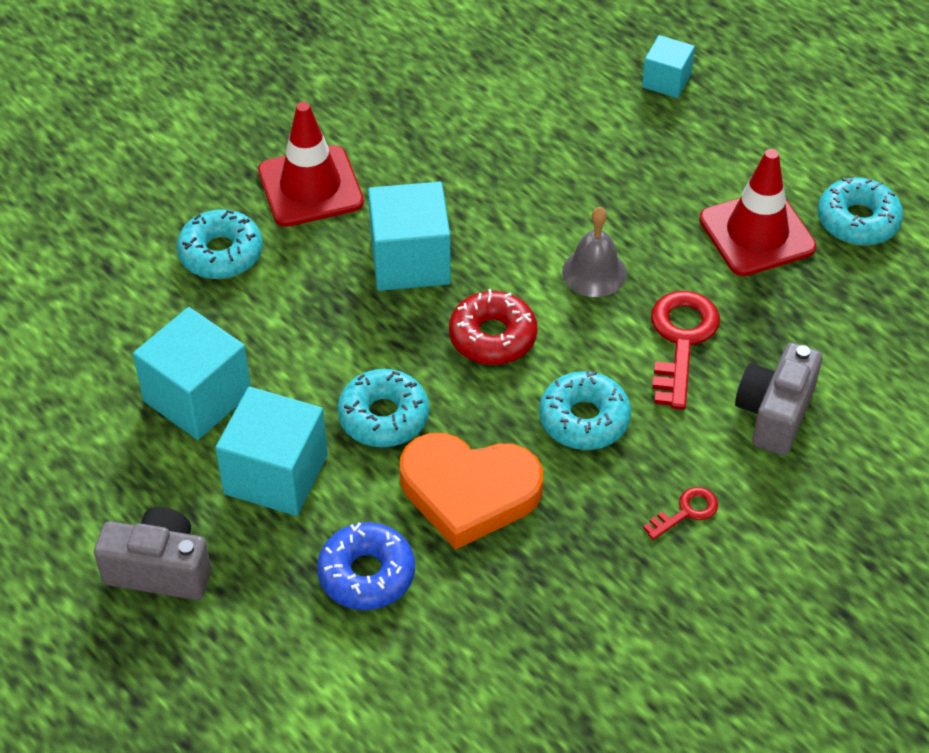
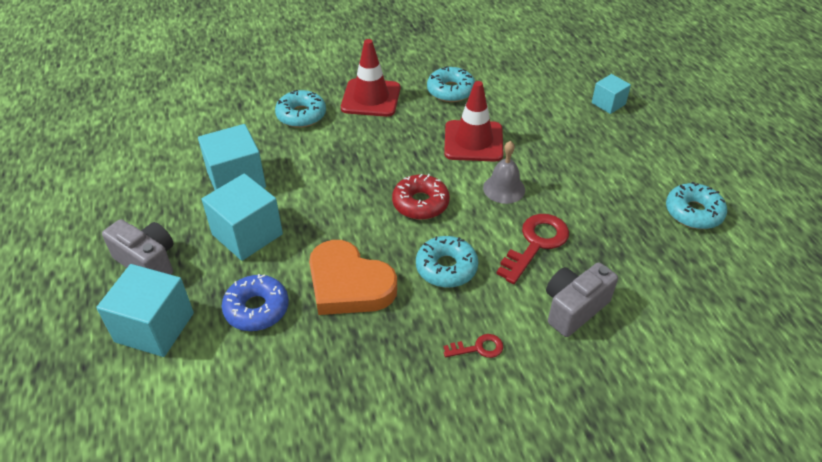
camera: 25 degrees right, 5 degrees down
(383, 417) = (328, 225): turquoise donut -> turquoise donut (450, 91)
(410, 261) = (400, 149): turquoise cube -> turquoise cube (154, 327)
(757, 233) = (620, 199): red traffic cone -> red traffic cone (473, 141)

